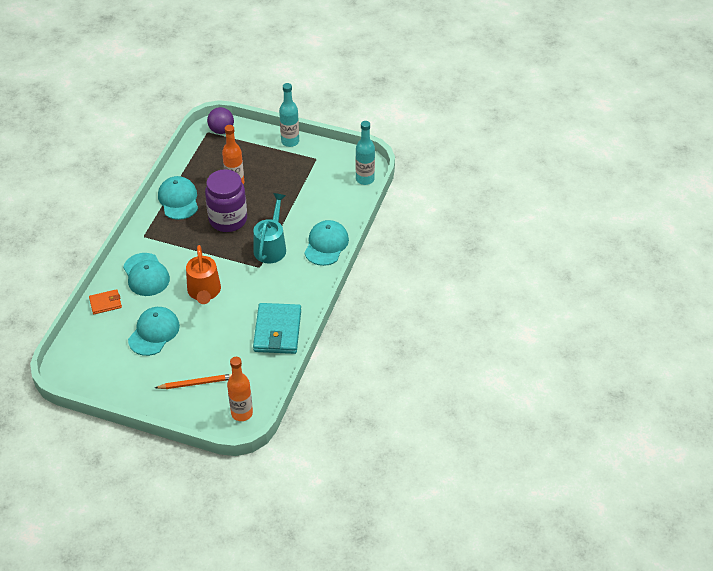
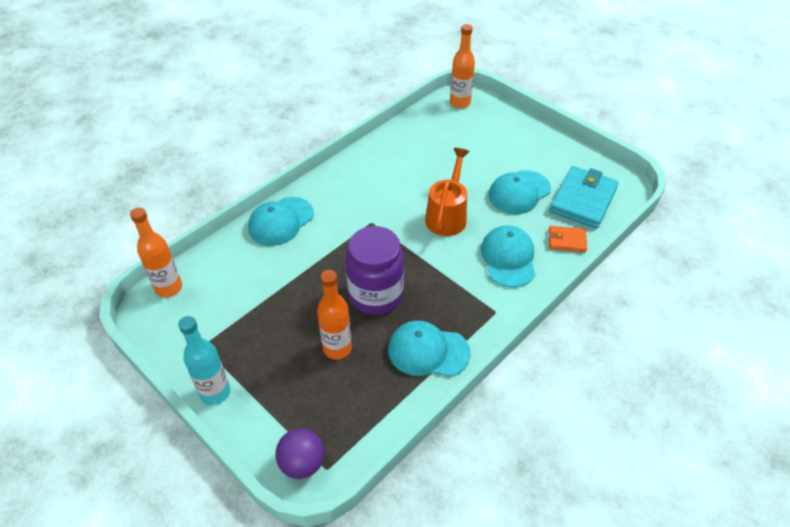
camera: 155 degrees left, 0 degrees up
(178, 200) = (428, 351): turquoise cap -> turquoise cap turned 90 degrees clockwise
(196, 383) = (491, 136): orange pencil -> none
(271, 246) = (343, 241): turquoise watering can -> none
(277, 331) = (390, 154): turquoise wallet -> turquoise wallet (583, 200)
(365, 179) = (169, 288): turquoise bottle -> orange bottle

